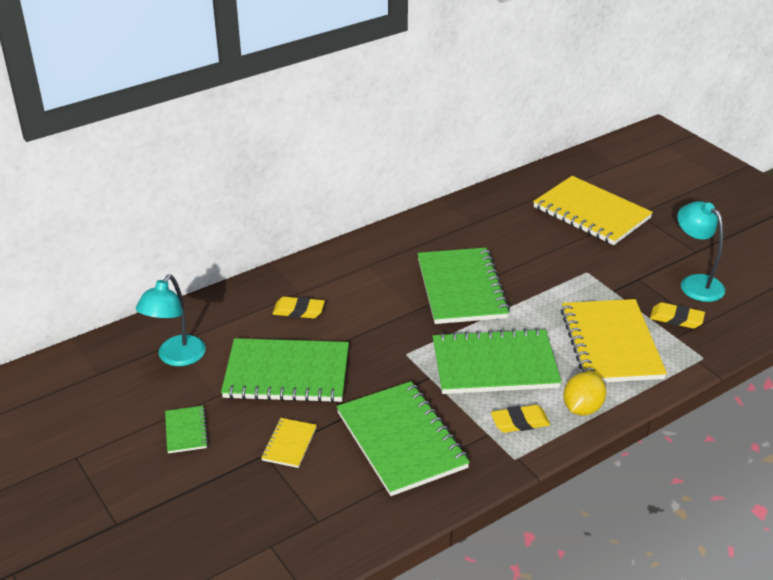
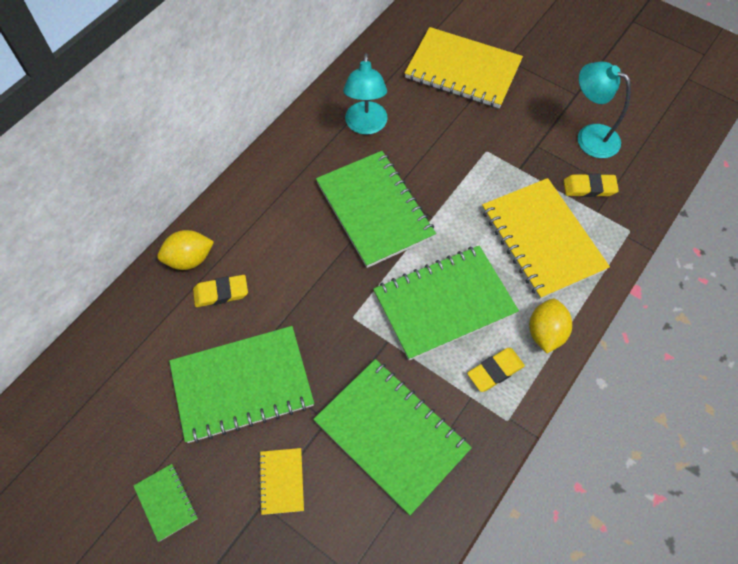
camera: 20 degrees left, 25 degrees up
(176, 358) = (115, 402): turquoise lamp -> turquoise lamp (365, 126)
(283, 283) = (189, 259): none -> yellow lemon

